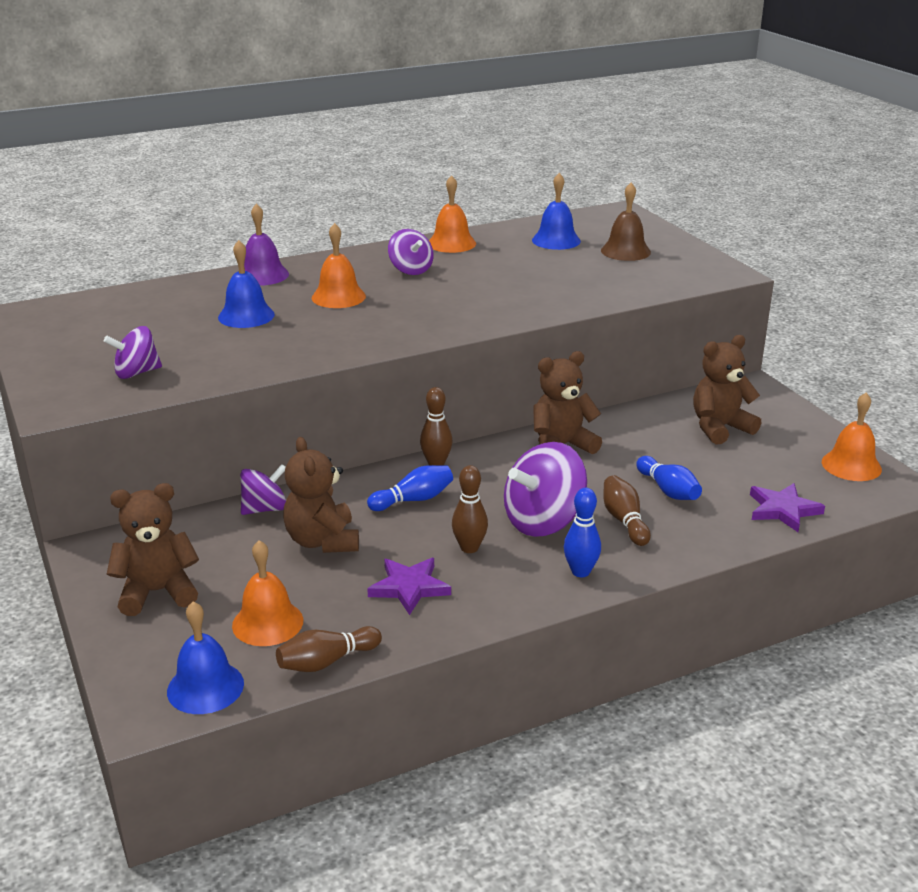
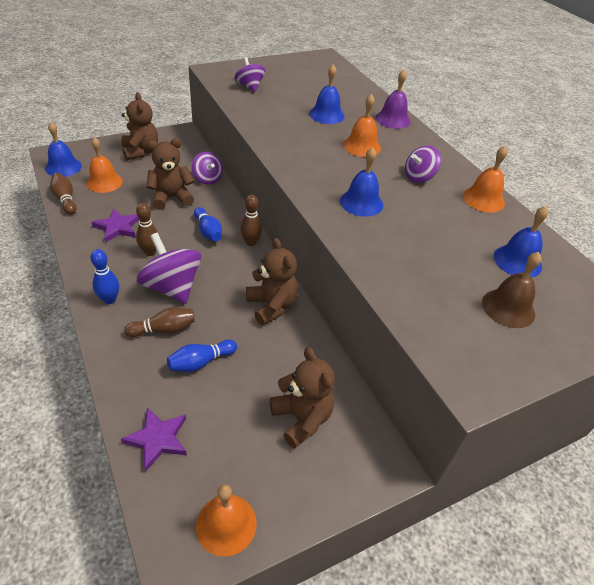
camera: 85 degrees right, 15 degrees up
(472, 302) = (361, 203): none -> blue bell

